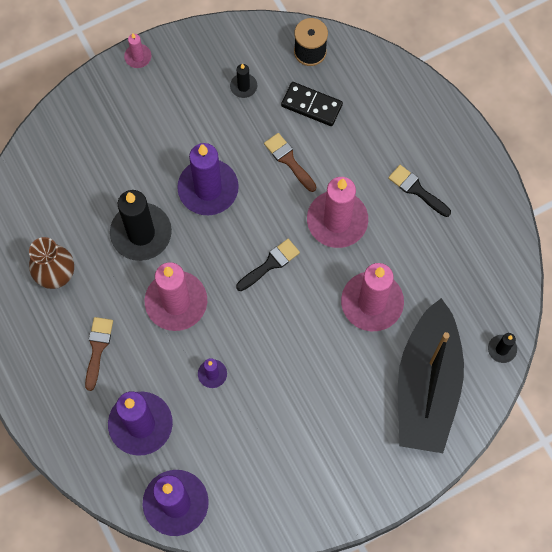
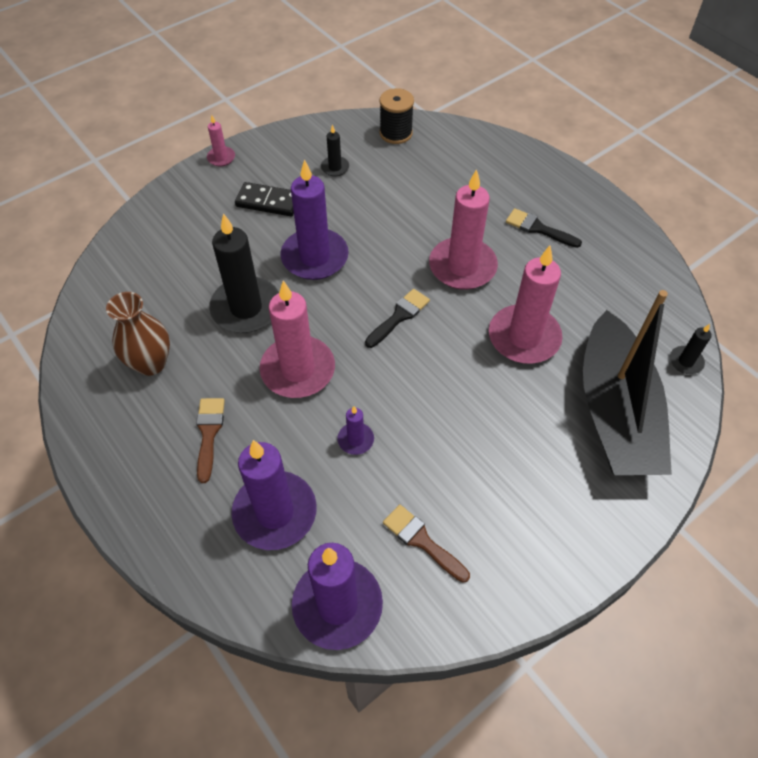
camera: 10 degrees left, 15 degrees down
(288, 160) = (396, 221): brown brush -> brown brush (422, 541)
(311, 105) = (408, 174): black domino -> black domino (268, 202)

